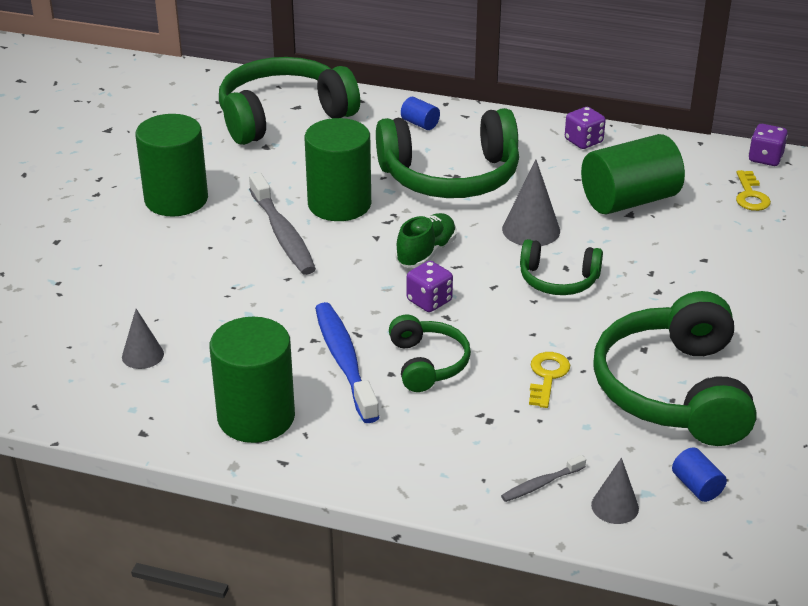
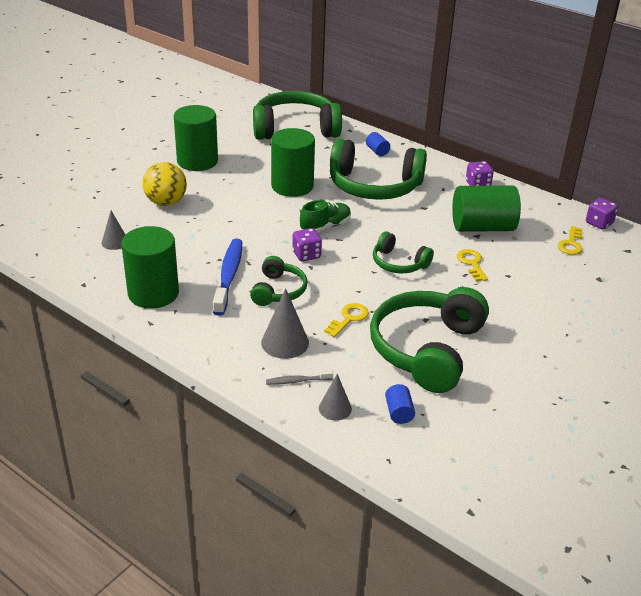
camera: 20 degrees right, 0 degrees up
(175, 274) = (166, 202): none -> yellow ball
(282, 234) = (245, 195): grey toothbrush -> none
(531, 230) = (403, 229): grey cone -> grey cone (285, 342)
(649, 255) = (471, 263): none -> yellow key

